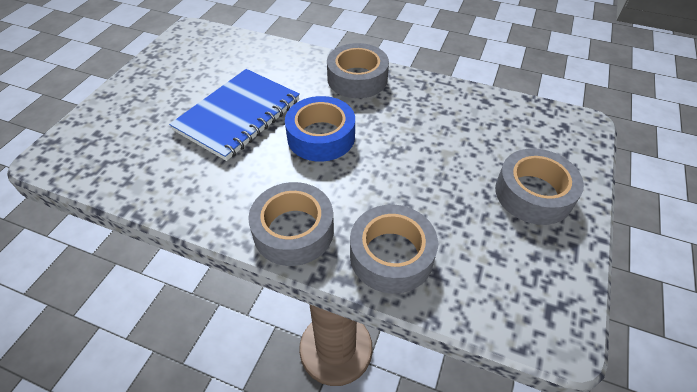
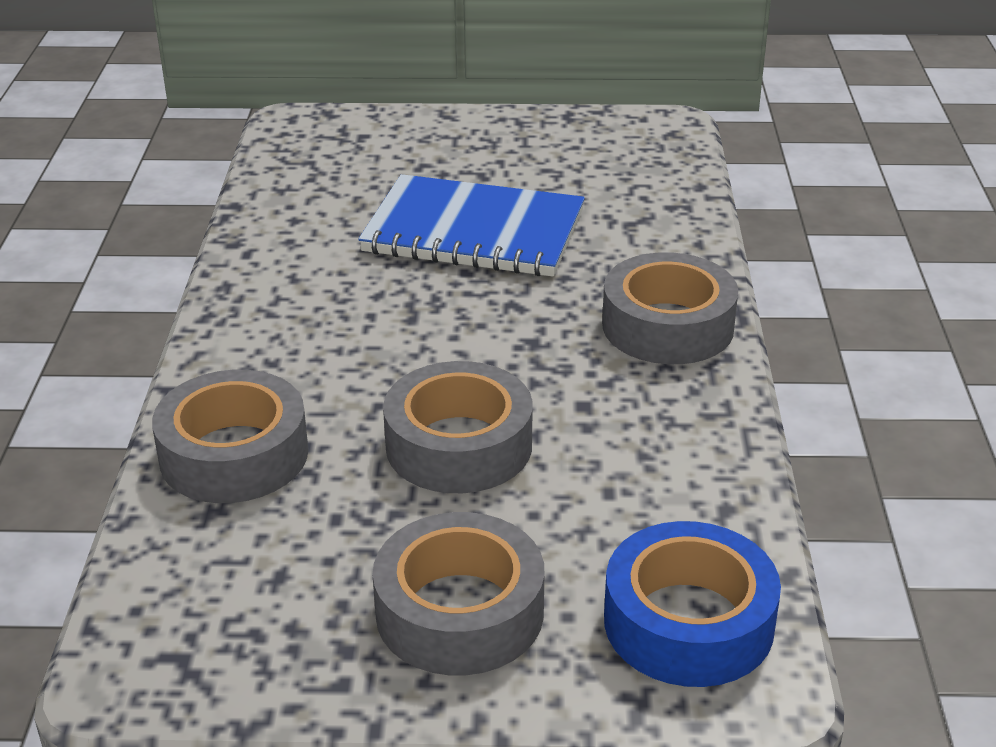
camera: 70 degrees right, 15 degrees down
(293, 231) = (247, 349): grey tape -> grey tape (459, 445)
(321, 136) = (472, 324): blue tape -> blue tape (688, 622)

